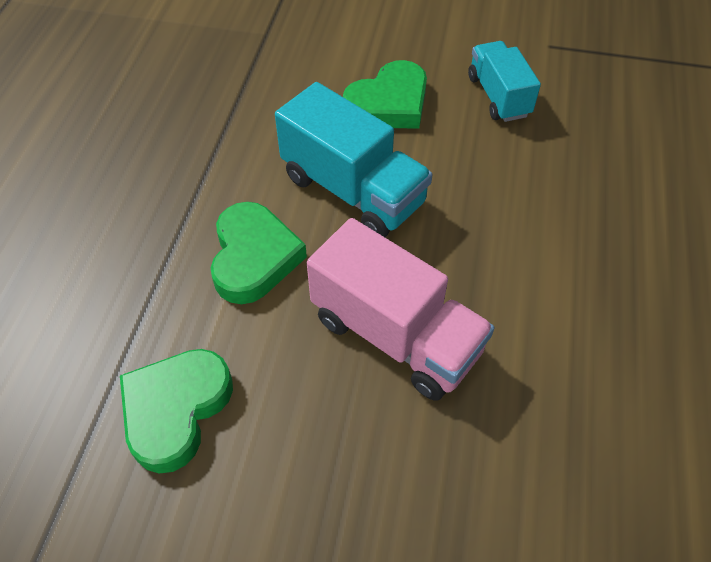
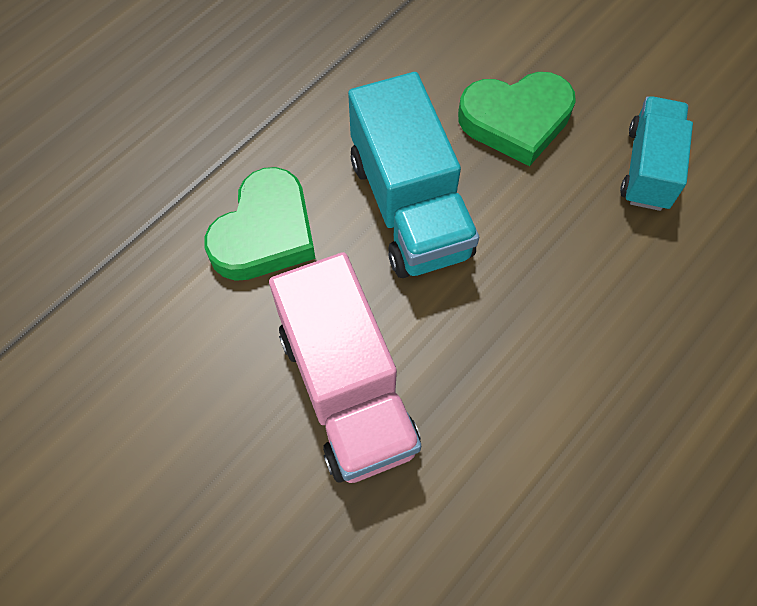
camera: 30 degrees right, 10 degrees up
(176, 410) = (102, 352): green heart -> none

